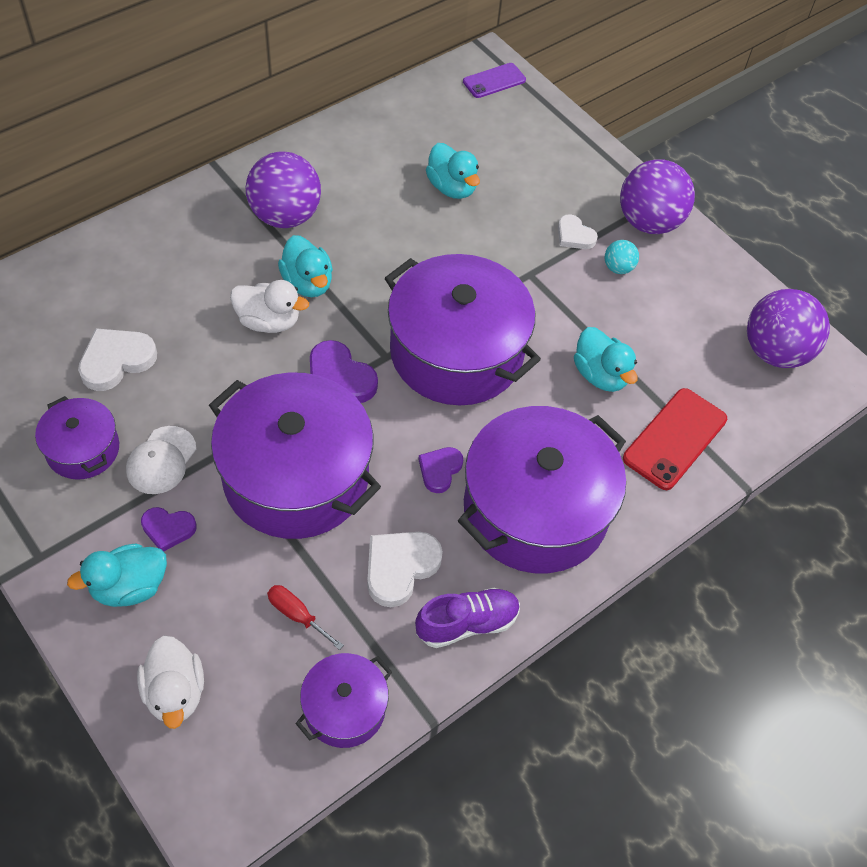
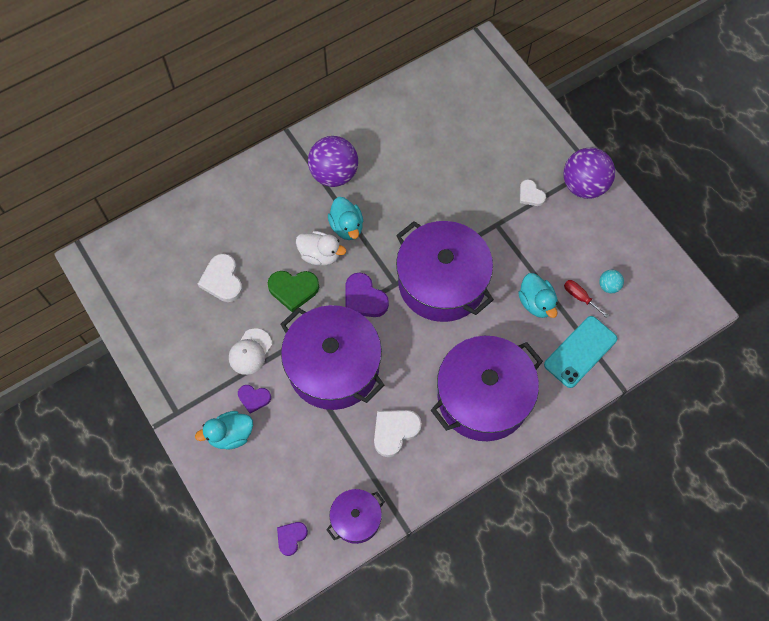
camera: 10 degrees right, 10 degrees up
(83, 449) = (202, 342): purple pot -> none
(116, 361) = (222, 280): white heart -> white heart turned 75 degrees counterclockwise
(175, 692) = (257, 503): white duck -> none
(228, 370) = (293, 289): none -> green heart
(297, 615) = (330, 459): red screwdriver -> red screwdriver (580, 297)
(440, 470) = (424, 367): purple heart -> purple heart (291, 537)
(452, 187) = (449, 154): turquoise duck -> none
(467, 623) = (433, 470): purple shoe -> none
(494, 81) = (486, 65): purple phone -> none
(618, 268) = (558, 221): turquoise ball -> turquoise ball (609, 286)
(675, 439) = (580, 352): red phone -> turquoise phone
(775, 352) = (658, 290): purple ball -> none

